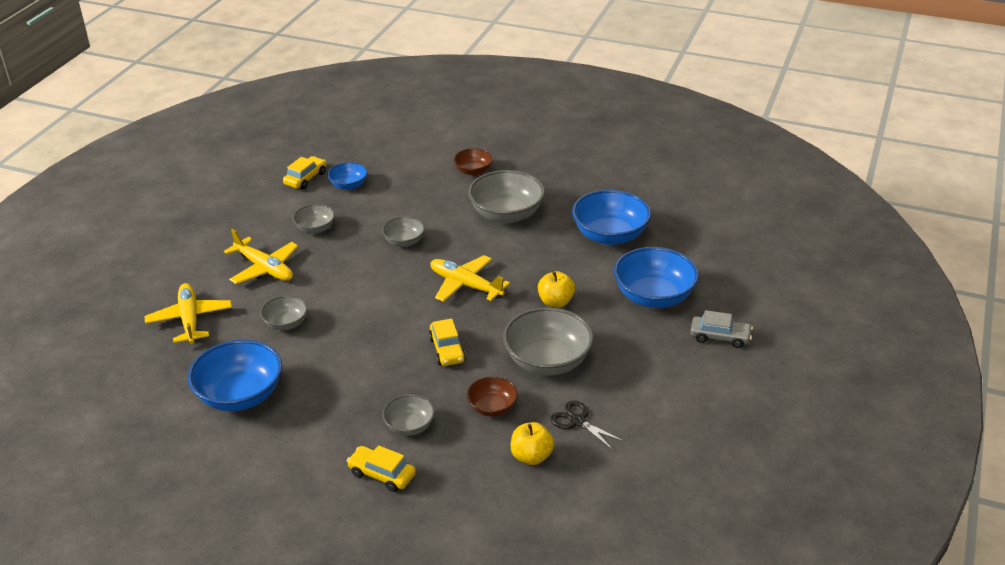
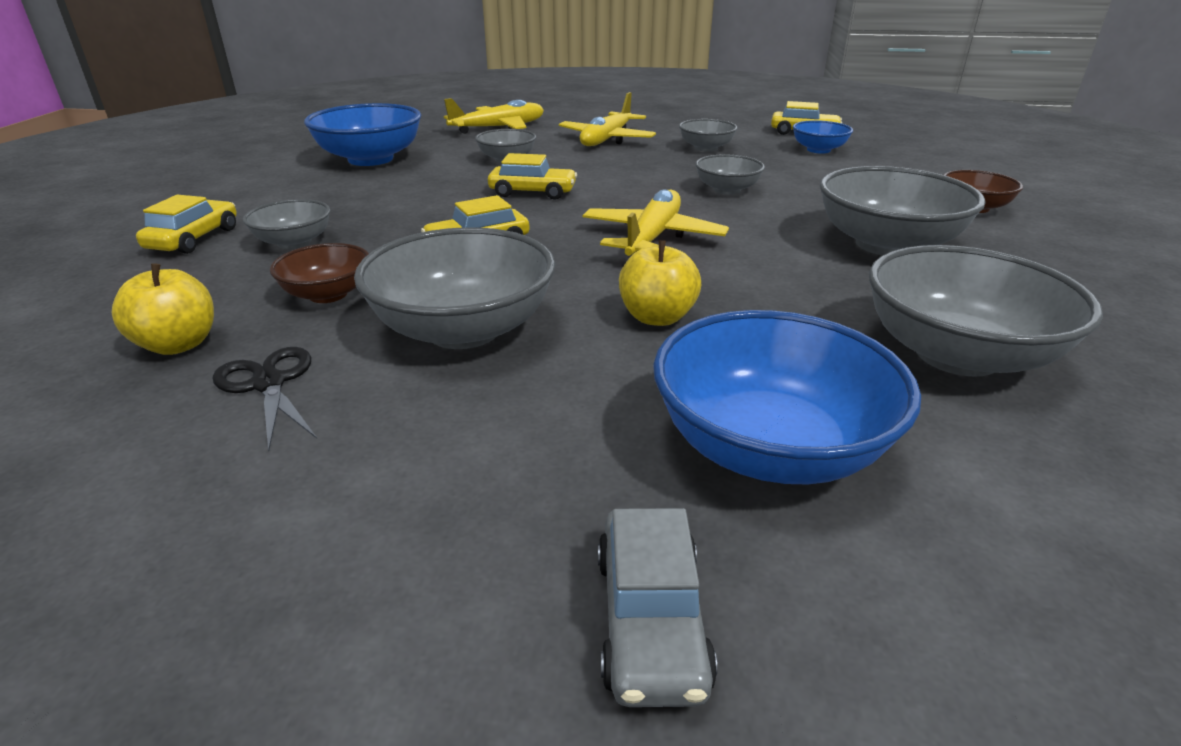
camera: 75 degrees right, 5 degrees down
(367, 319) = (532, 192): none -> yellow car
(578, 421) = (269, 384): black scissors -> black scissors turned 60 degrees counterclockwise
(610, 235) = (956, 354): blue bowl -> grey bowl

